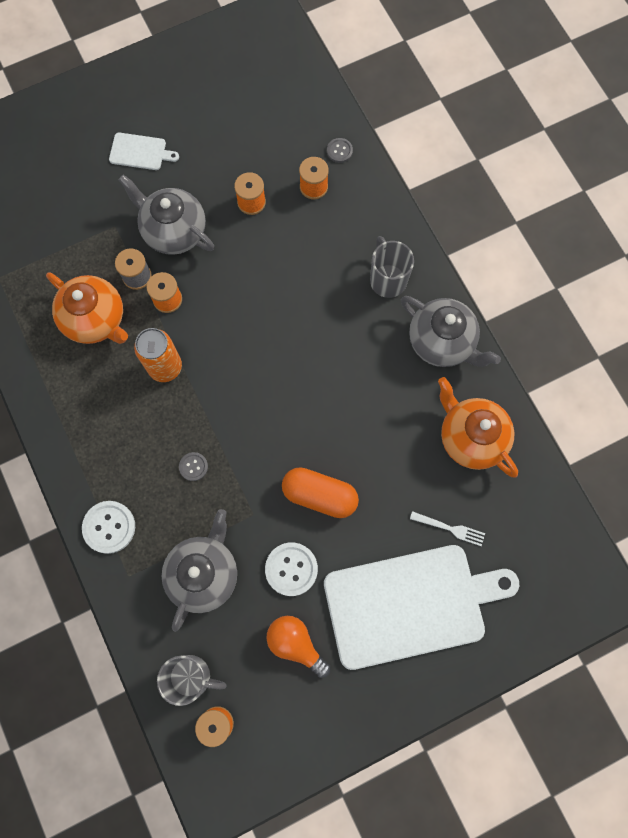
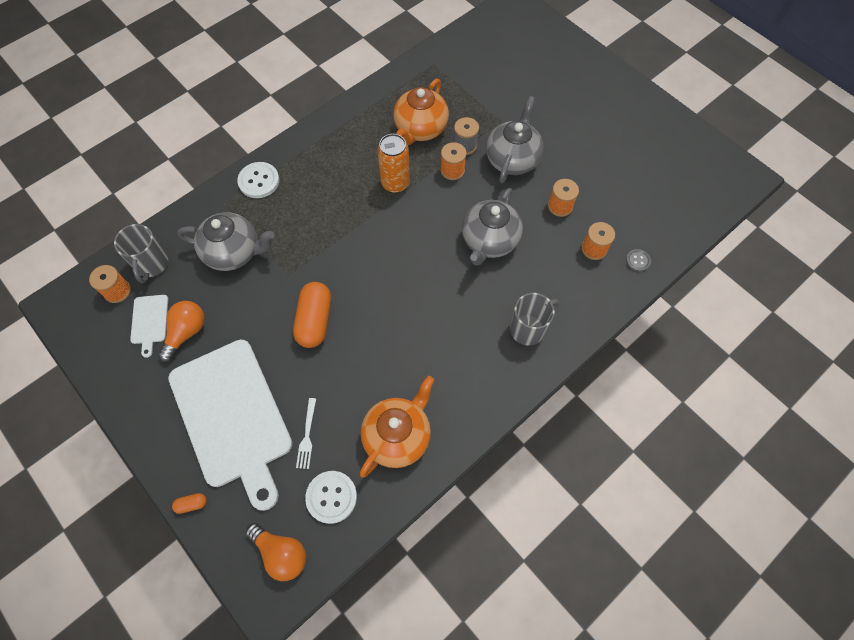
camera: 75 degrees right, 10 degrees down
(140, 152) = (571, 120): white cutting board -> white cutting board (149, 321)
(193, 466) = (318, 223): grey button -> none
(291, 569) = (248, 314): white button -> white button (331, 497)
(442, 342) = (483, 390): grey teapot -> grey teapot (489, 241)
(496, 660) = (192, 504): none -> orange capsule
(563, 575) = (281, 553): none -> orange light bulb

